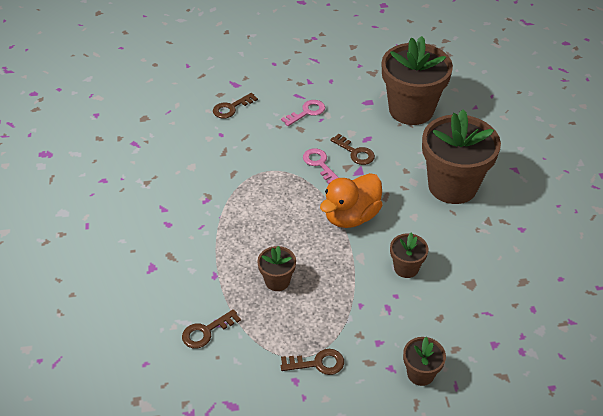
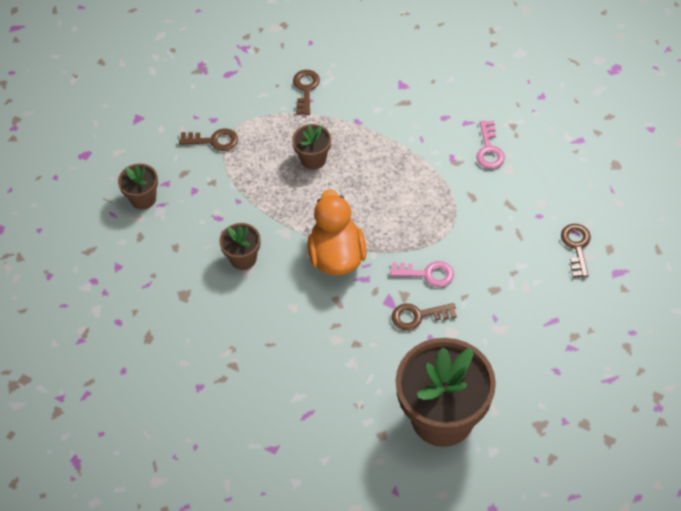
camera: 130 degrees right, 10 degrees up
(307, 112) = (516, 311): pink key -> pink key (489, 149)
(317, 363) = (213, 140): brown key -> brown key turned 120 degrees counterclockwise
(452, 186) = (301, 370): brown flower pot -> none

